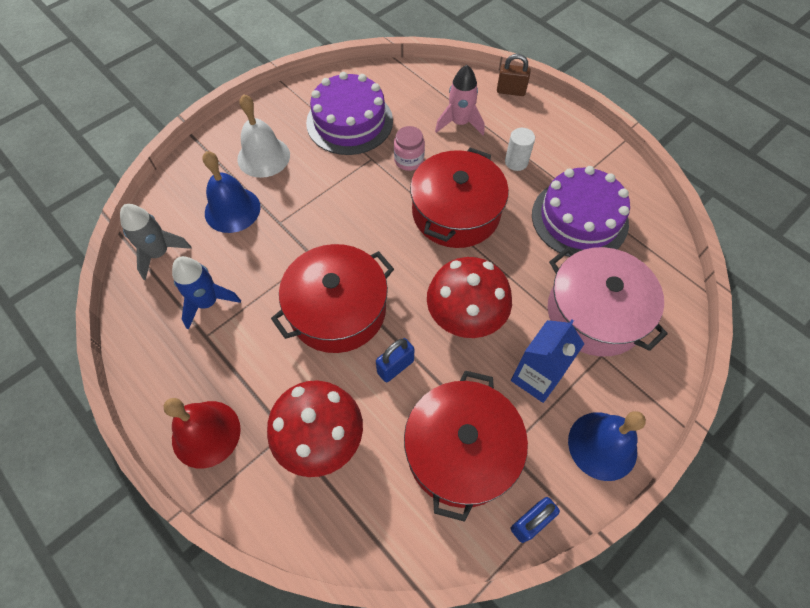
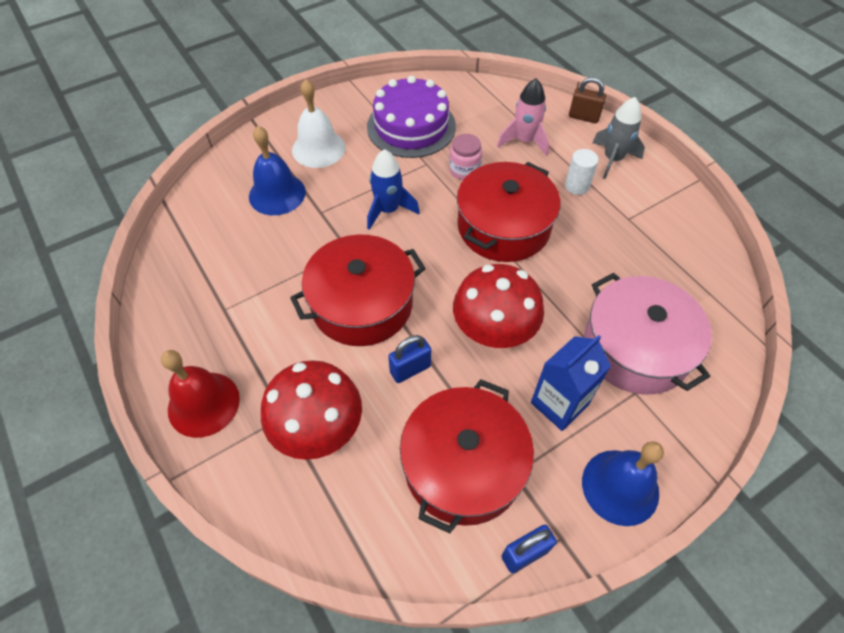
camera: 10 degrees right, 5 degrees down
(159, 253) = (197, 225): grey rocket -> grey rocket (613, 159)
(207, 302) = (233, 277): blue rocket -> blue rocket (388, 210)
(579, 218) = (635, 250): purple cake -> none

